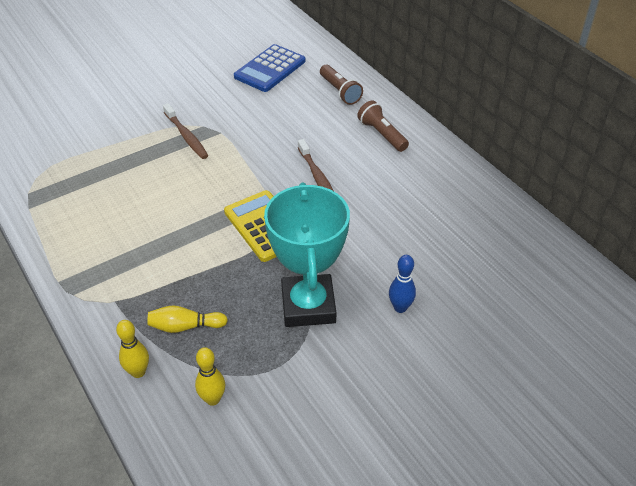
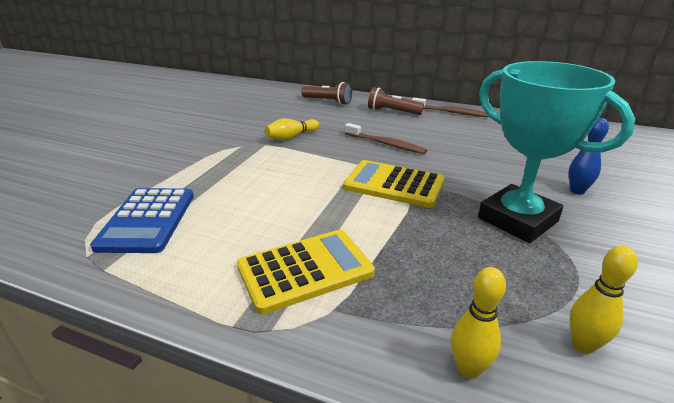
camera: 35 degrees left, 15 degrees down
(126, 267) = (305, 270): none -> yellow calculator
(185, 326) = (445, 291): yellow bowling pin -> yellow bowling pin (291, 137)
(186, 136) = (234, 155): brown toothbrush -> brown toothbrush (450, 112)
(270, 69) = (256, 104): blue calculator -> blue calculator (147, 220)

